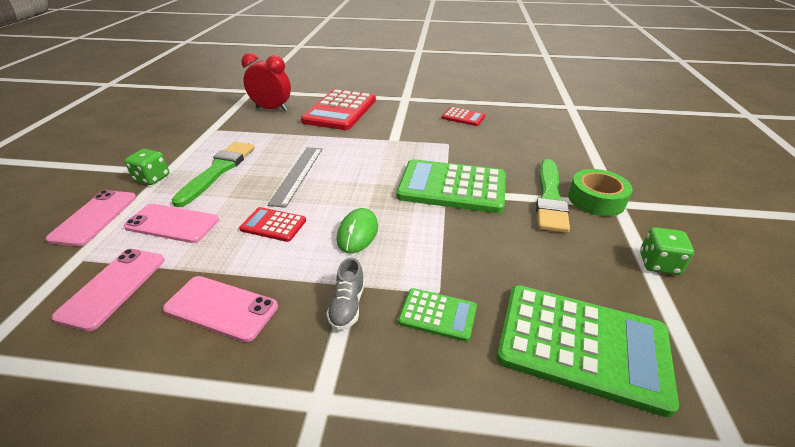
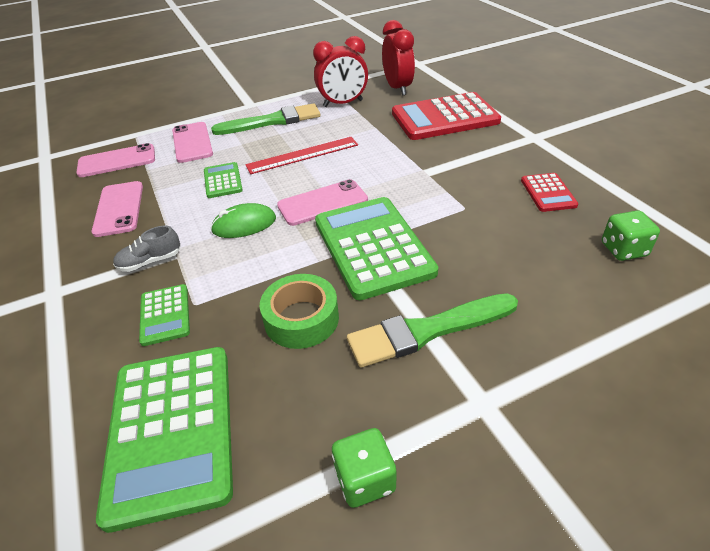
camera: 60 degrees right, 5 degrees up
(94, 217) = (177, 115): pink phone -> pink phone (322, 203)
(152, 178) = (237, 105): green dice -> green dice (623, 249)
(252, 134) = (343, 103): none -> red clock
(273, 225) = (223, 181): red calculator -> green calculator
(297, 175) = (303, 155): grey ruler -> red ruler
(596, 199) = (469, 377): green tape -> green tape (301, 319)

